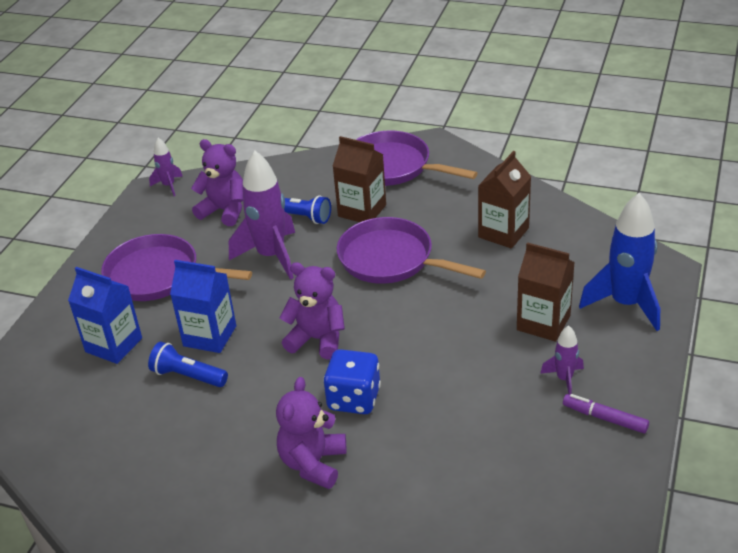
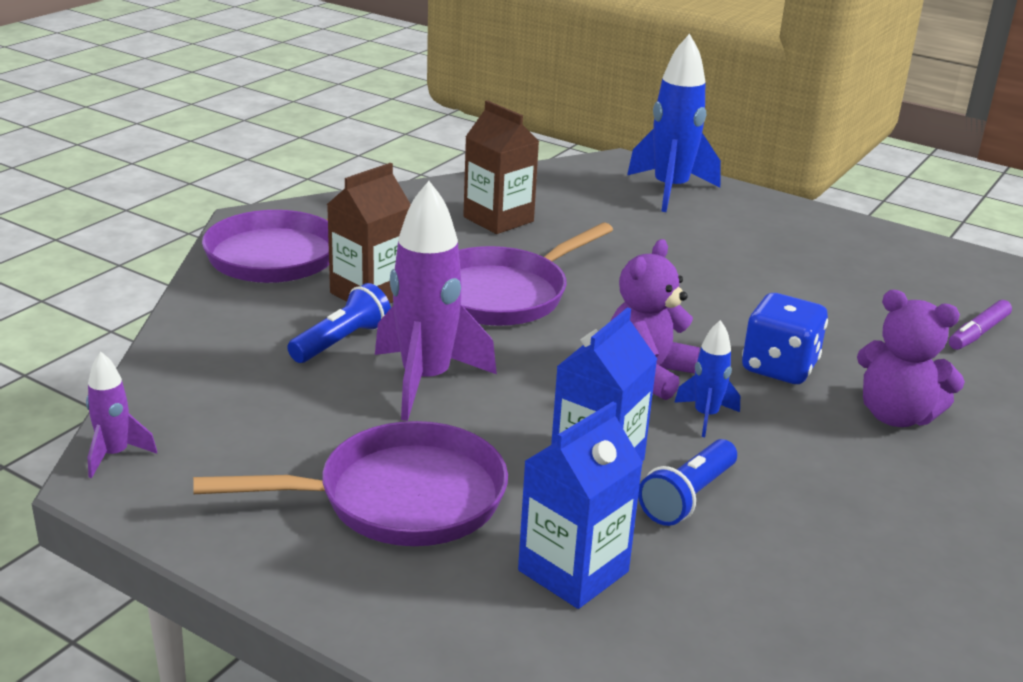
camera: 80 degrees left, 10 degrees down
(159, 276) = (399, 498): purple pan -> purple pan turned 135 degrees counterclockwise
(224, 211) = (259, 406): purple teddy bear -> none
(277, 372) = (705, 416): none -> blue rocket
(543, 323) = (681, 234): brown carton -> none
(564, 379) = (780, 243): purple rocket -> none
(605, 418) = (845, 238): purple marker -> purple marker (978, 333)

